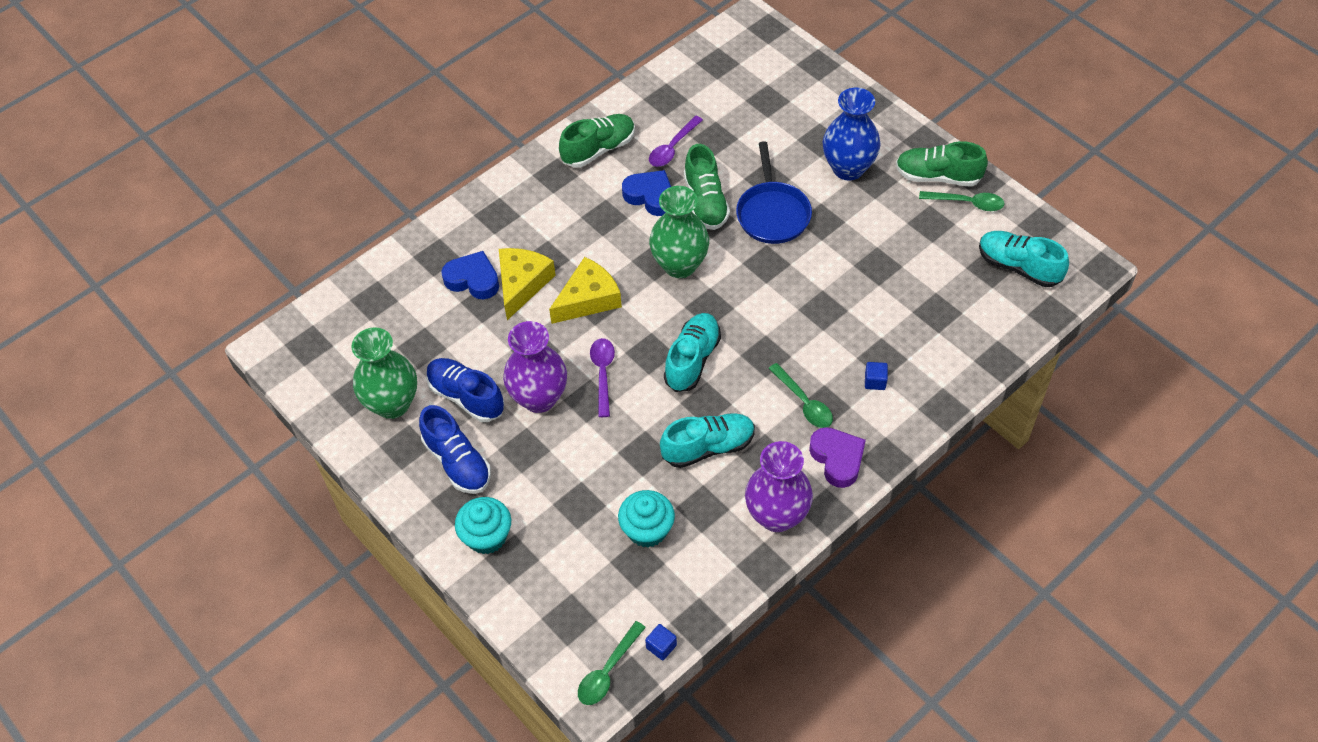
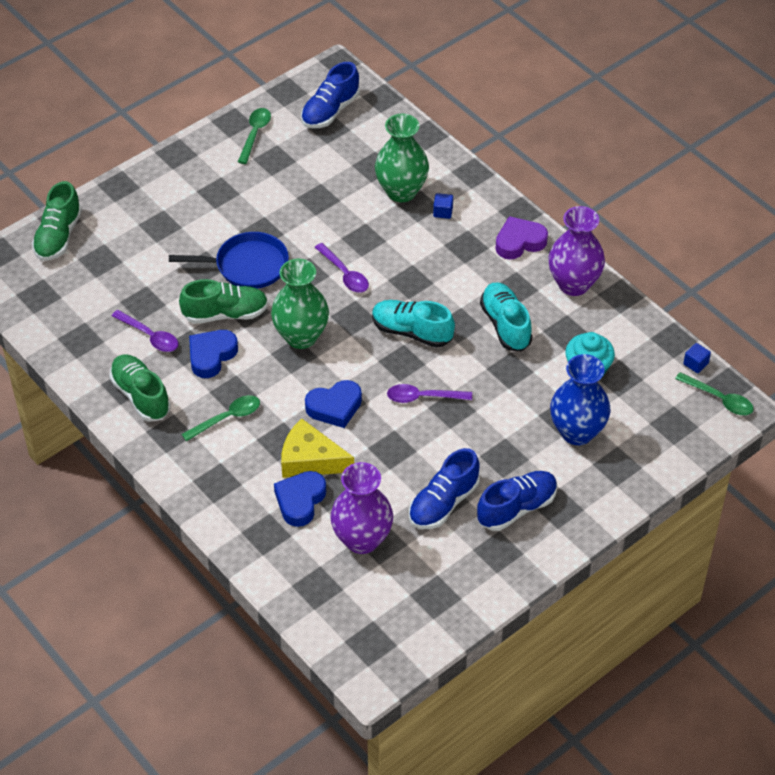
camera: 90 degrees left, 5 degrees down
(392, 404) = (448, 564): green vase -> green vase (401, 191)
(487, 536) = (595, 484): turquoise cupcake -> none
(539, 398) = (447, 446): purple vase -> purple vase (362, 539)
(588, 299) = (334, 407): yellow cheese -> blue heart
(769, 296) = (345, 274): none -> purple spoon
(804, 402) = (462, 259): green spoon -> green spoon (227, 418)
(848, 168) = (200, 208): blue vase -> blue vase (577, 432)
(938, 176) = (220, 149): green shoe -> green shoe (58, 236)
(1018, 267) = (330, 111): turquoise shoe -> blue shoe

